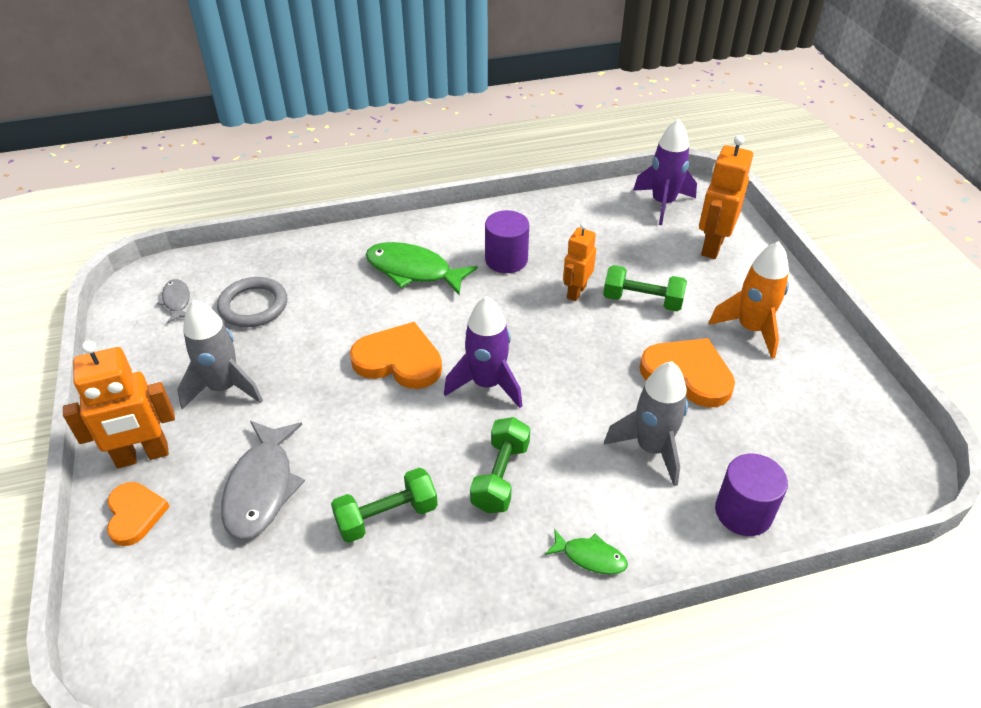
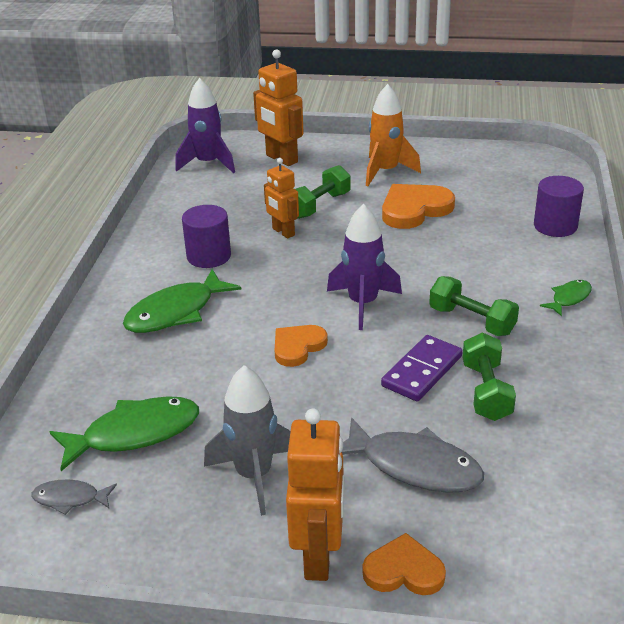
camera: 65 degrees left, 10 degrees down
(253, 306) = (134, 434): grey ring -> green fish
(399, 360) = (298, 347): orange heart -> orange heart, size x0.64
(399, 458) = (422, 371): none -> purple domino
(651, 448) = (479, 245): grey rocket -> none

